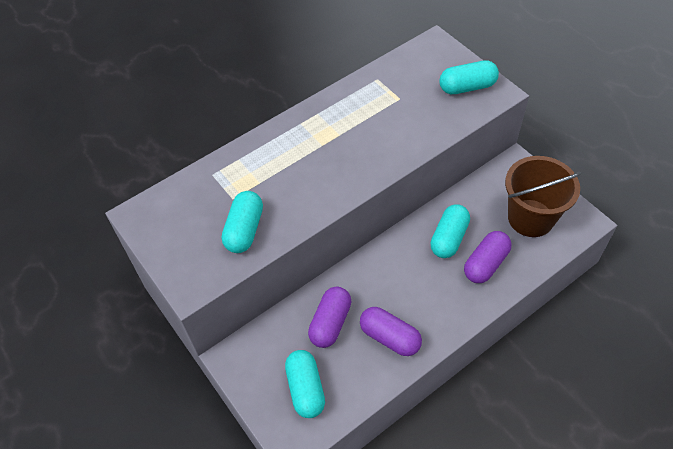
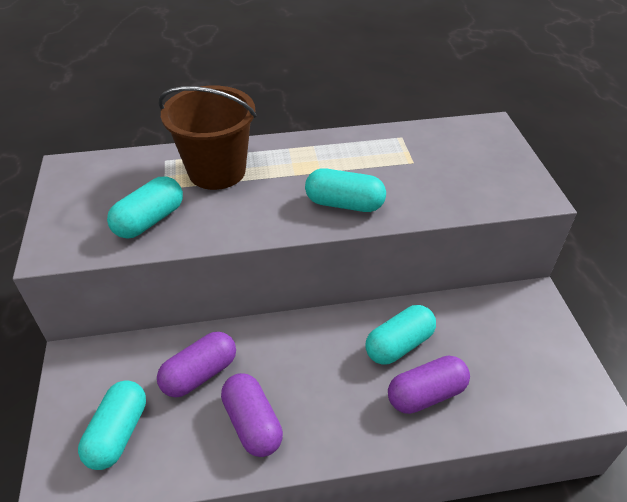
camera: 25 degrees right, 10 degrees down
(467, 87) = (501, 178): turquoise capsule -> turquoise capsule (344, 204)
(530, 218) = (518, 366): brown bucket -> brown bucket (217, 171)

